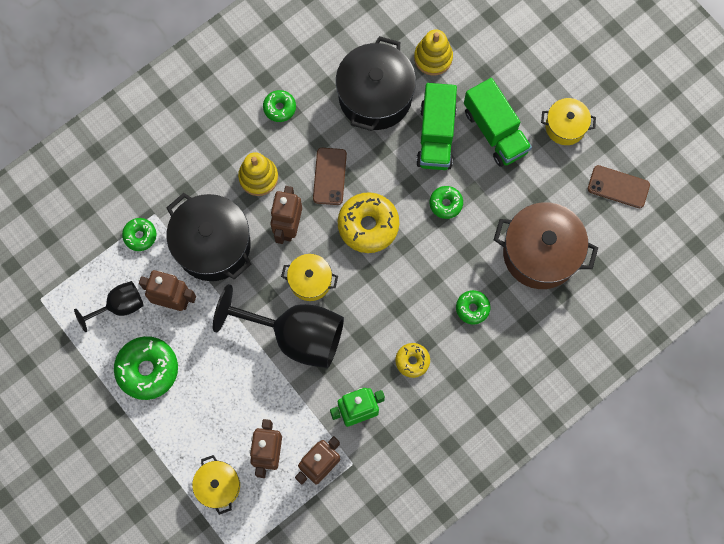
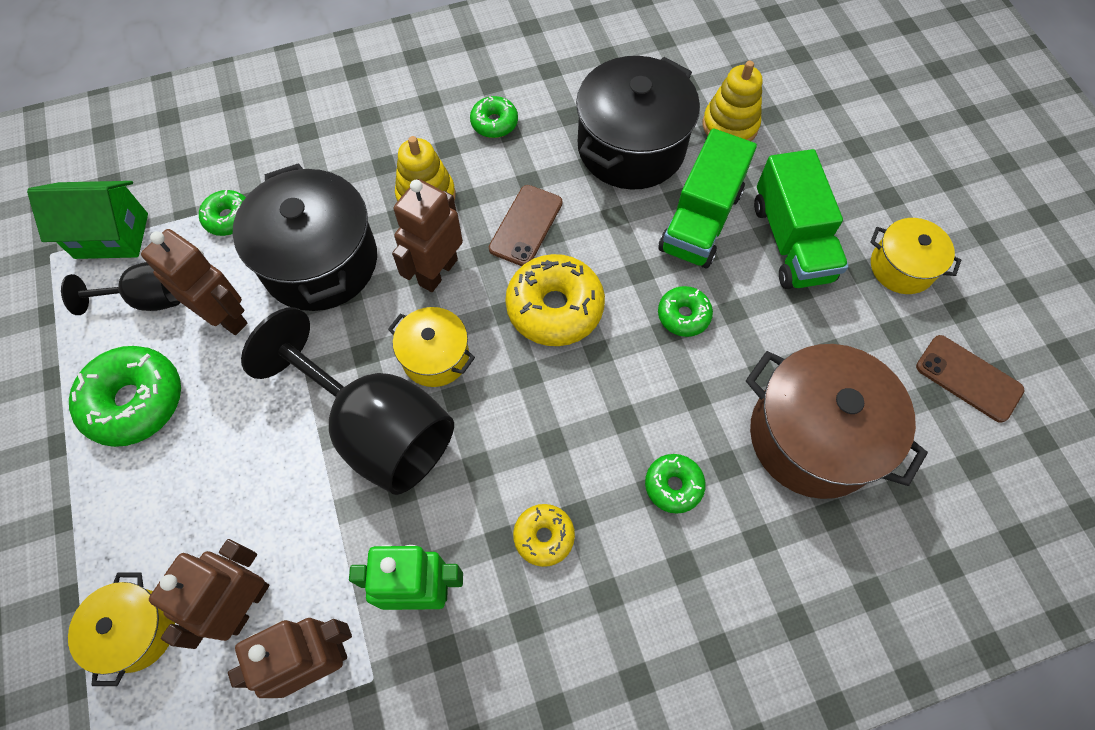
camera: 20 degrees right, 10 degrees down
(72, 273) = (111, 235): none -> green house

